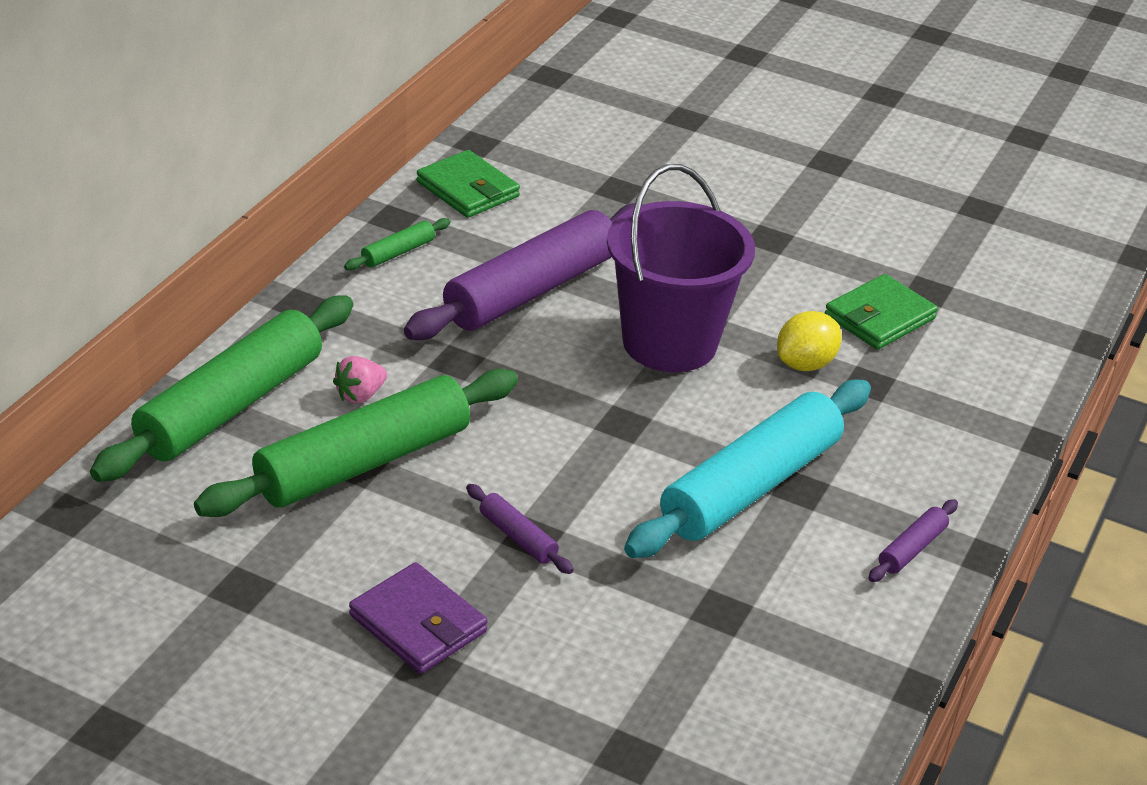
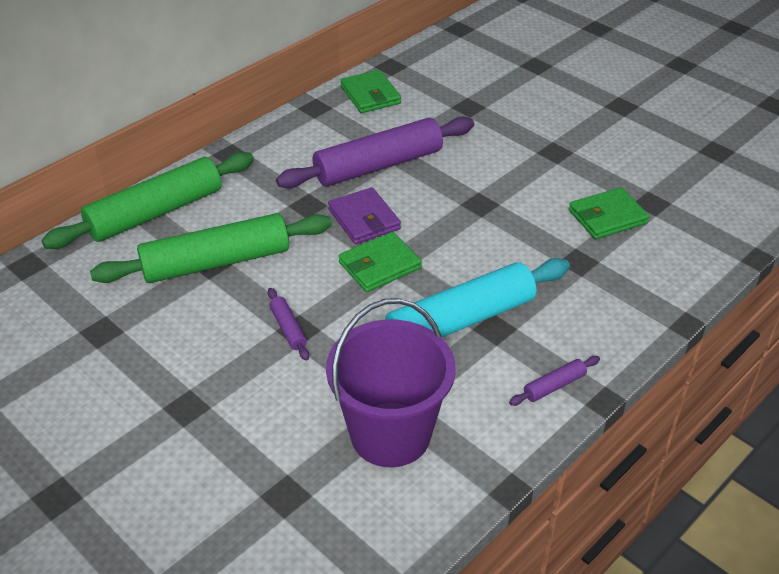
camera: 20 degrees right, 5 degrees up
(360, 395) = (236, 218): pink strawberry -> none
(398, 252) = (306, 130): green rolling pin -> none
(418, 623) = (196, 375): purple wallet -> purple wallet (364, 219)
(603, 430) = (380, 265): none -> green wallet
(669, 342) = (452, 213): purple bucket -> purple bucket (390, 434)
(805, 364) = (539, 242): yellow lemon -> none

